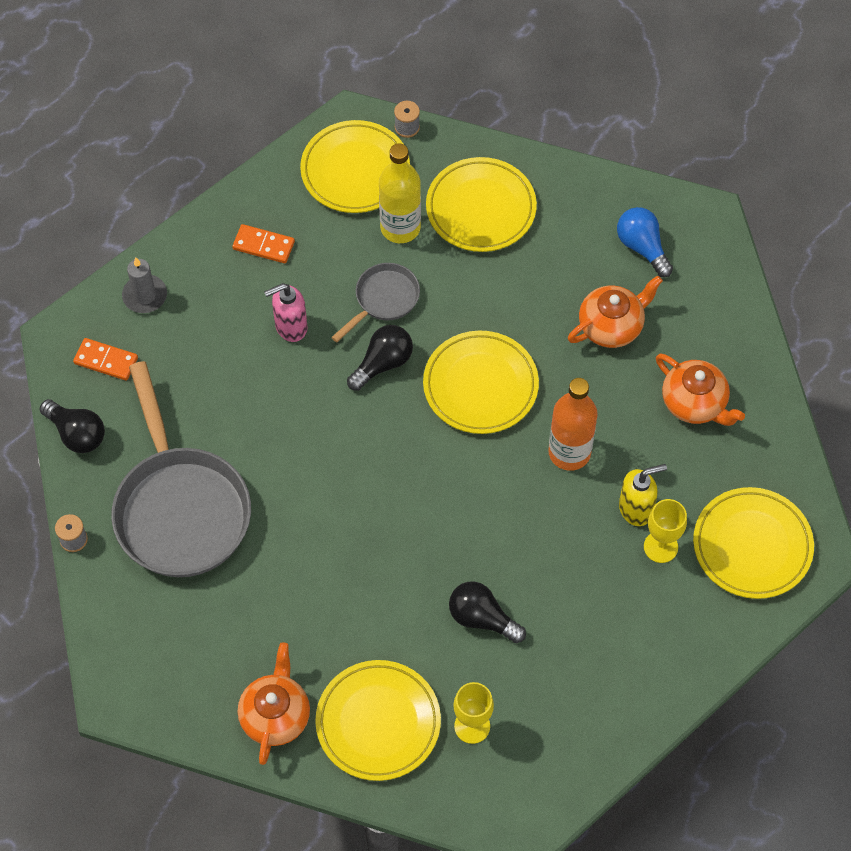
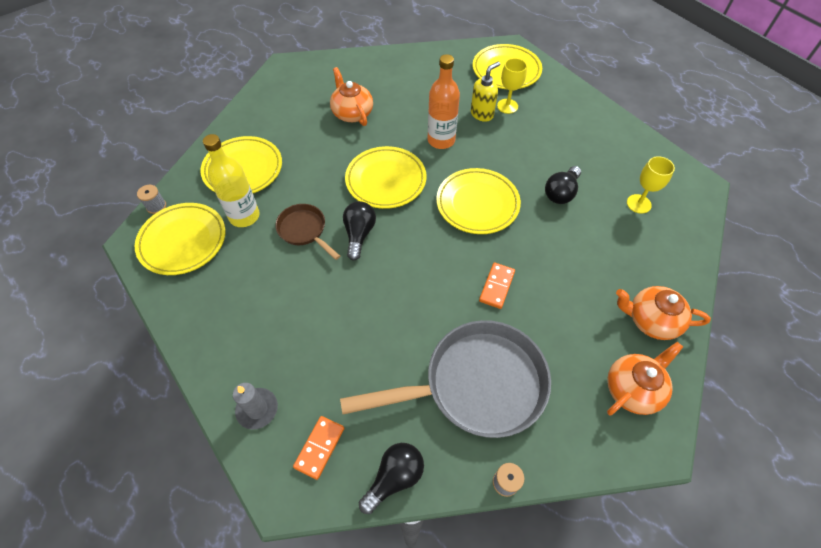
camera: 85 degrees left, 5 degrees down
(263, 245) = (232, 309): orange domino -> orange domino (496, 286)
(290, 327) = (315, 293): pink soap dispenser -> none
(378, 722) = (645, 255): yellow plate -> yellow plate (477, 204)
(383, 299) = (304, 230): grey pan -> brown pan
(383, 363) = (359, 234): black light bulb -> black light bulb turned 45 degrees clockwise
(636, 509) = (482, 114): yellow soap dispenser -> yellow soap dispenser turned 60 degrees clockwise
(642, 247) = (298, 94): blue light bulb -> none
(695, 403) = (412, 83): orange teapot -> orange teapot (633, 389)

